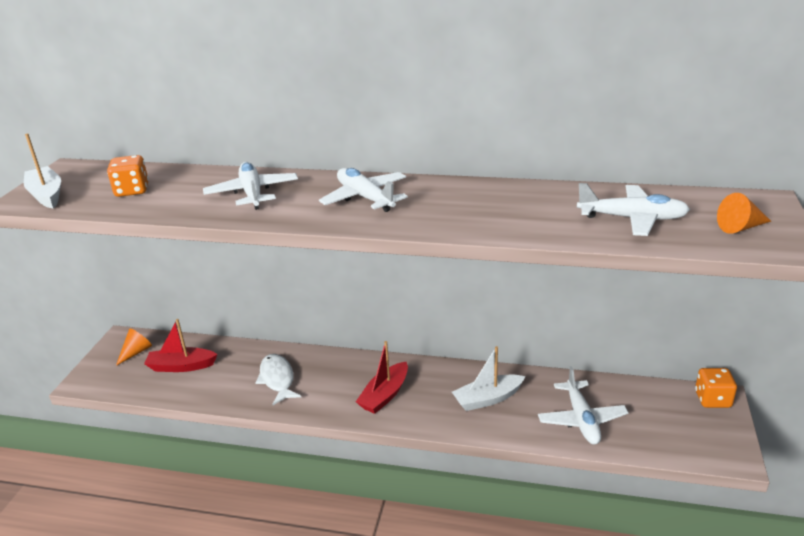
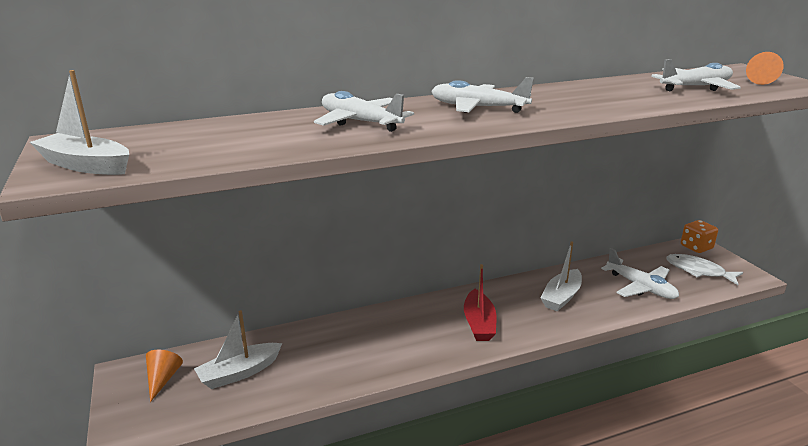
camera: 35 degrees left, 5 degrees down
(132, 190) = (207, 143): orange dice -> none
(181, 366) = (239, 373): red boat -> white boat
(277, 379) = (363, 346): white fish -> white fish (698, 271)

